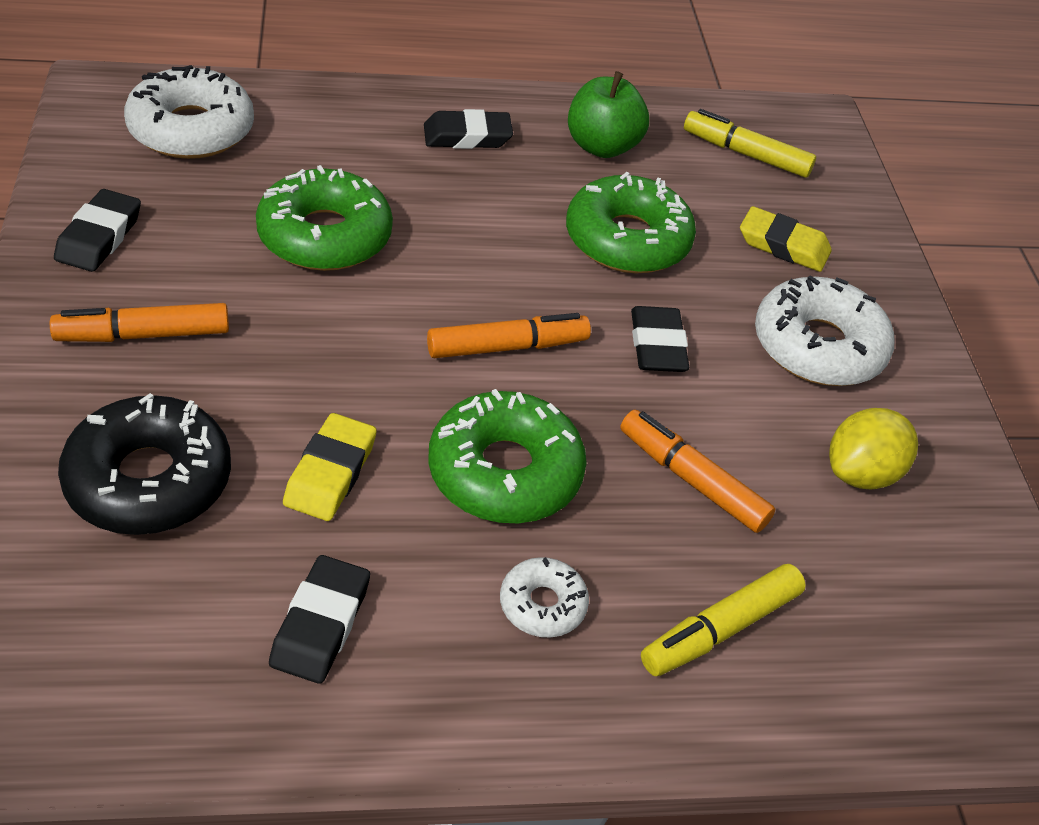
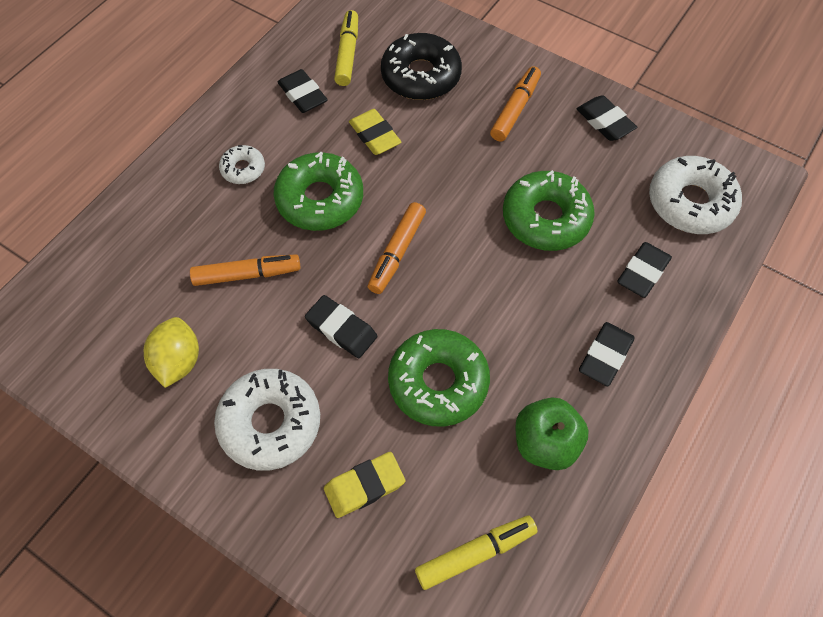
camera: 135 degrees right, 15 degrees up
(332, 139) = (643, 272): none -> black eraser
(720, 629) = (170, 224): yellow marker -> yellow marker (347, 54)

